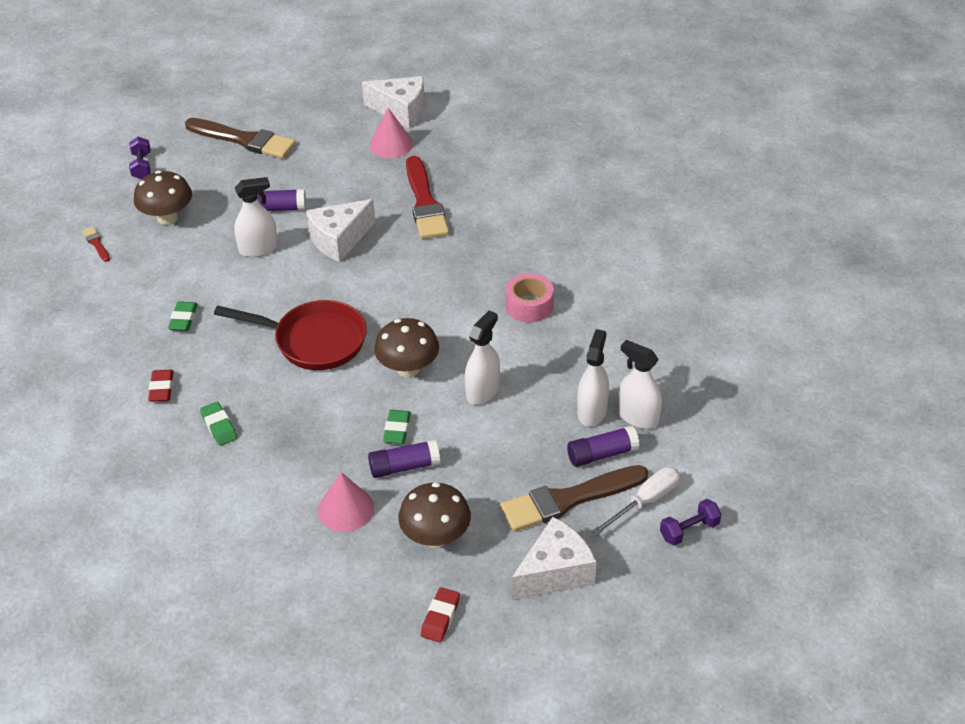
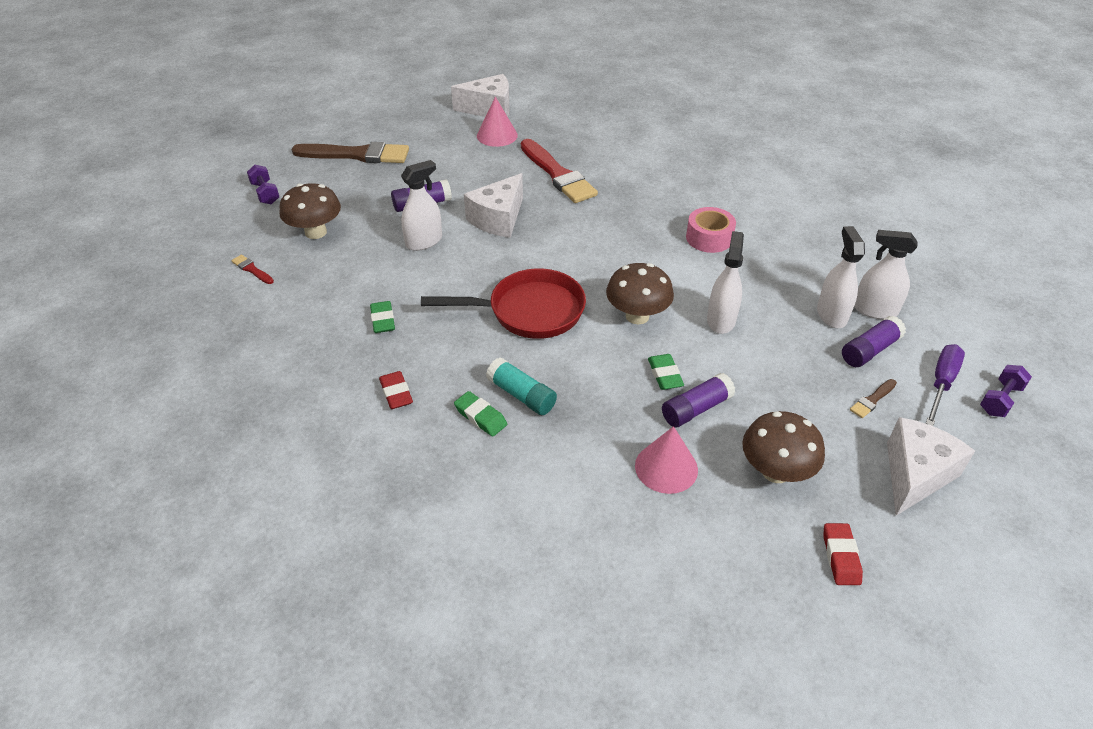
camera: 20 degrees left, 0 degrees up
(263, 416) = (521, 395): none -> turquoise glue stick
(568, 499) = (872, 400): brown brush -> brown brush, size x0.42
(645, 501) = (941, 383): white screwdriver -> purple screwdriver

